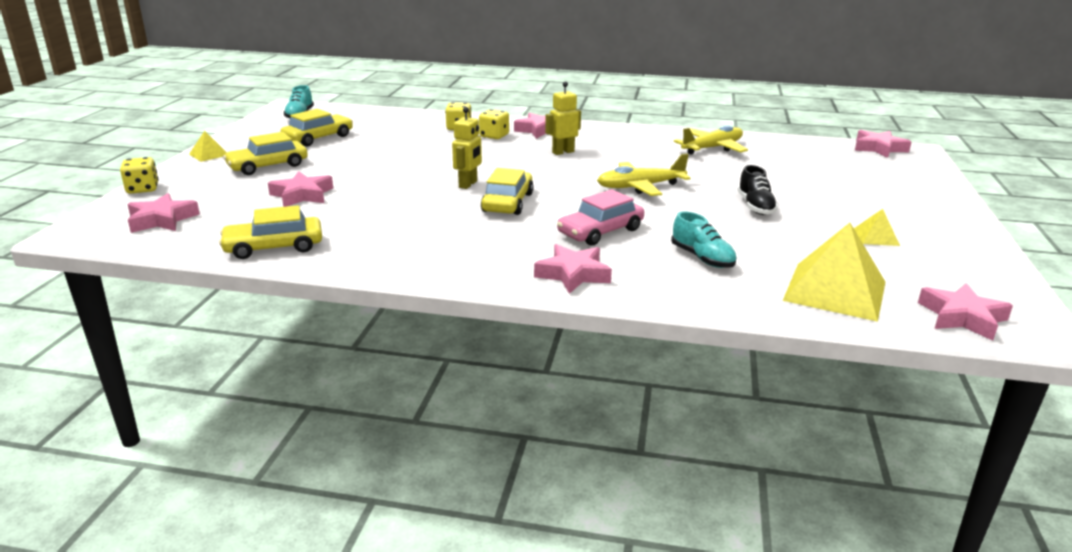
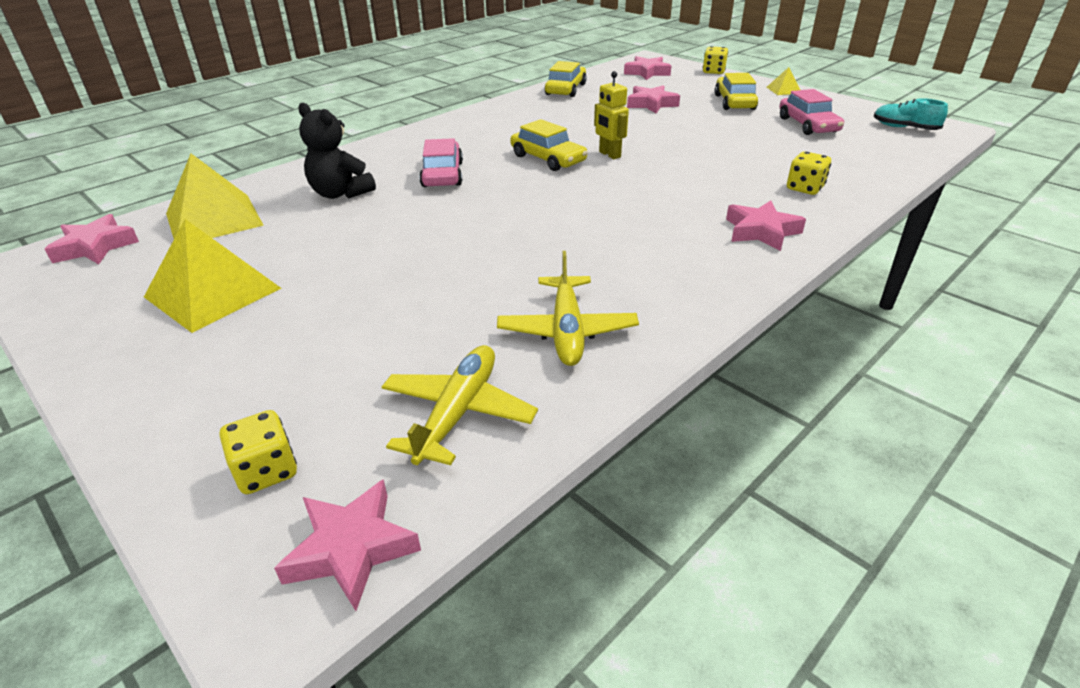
camera: 125 degrees right, 10 degrees up
(318, 138) = (807, 125): yellow car -> pink car
(494, 136) = (755, 199): yellow dice -> yellow dice (266, 471)
(563, 152) = (657, 219): yellow robot -> none
(573, 274) = (399, 147): pink star -> none
(640, 187) = (504, 223): yellow plane -> yellow plane (458, 412)
(702, 258) = (340, 193): turquoise shoe -> black teddy bear
(755, 206) = (371, 263): black shoe -> none
(875, 237) = (213, 292): yellow pyramid -> yellow pyramid, size x2.12

